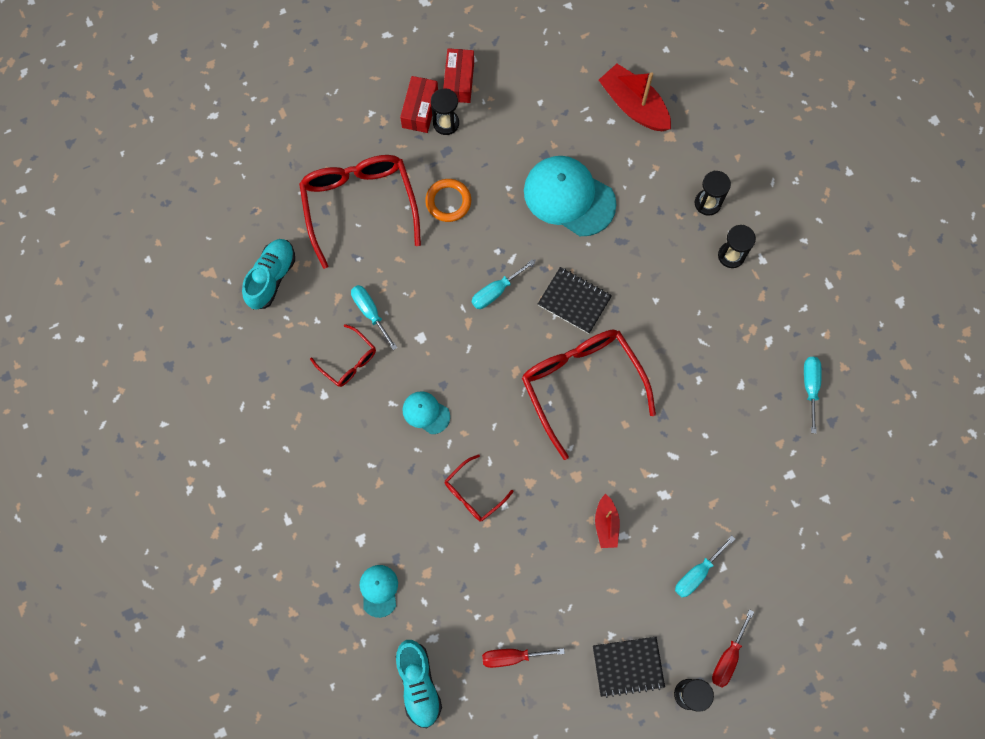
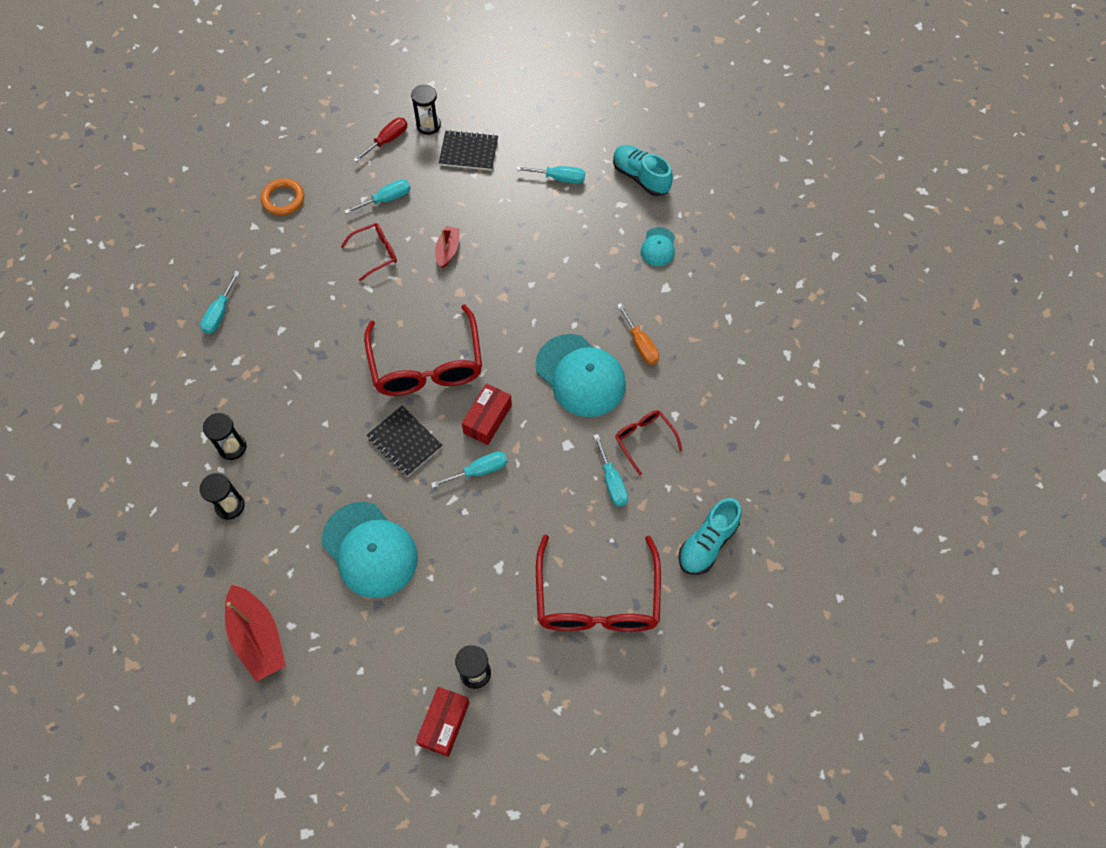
camera: 165 degrees left, 10 degrees down
(373, 464) = (640, 344): none -> orange screwdriver
(418, 684) = (640, 177): turquoise shoe -> turquoise shoe turned 45 degrees counterclockwise
(420, 110) = (500, 698): red box -> red box (487, 419)
(426, 413) = (580, 375): turquoise cap -> turquoise cap, size x2.02
(448, 202) = (499, 578): orange ring -> orange ring (283, 199)
(473, 493) = (556, 300): red glasses -> red glasses (375, 253)
(512, 656) = (559, 178): red screwdriver -> turquoise screwdriver

